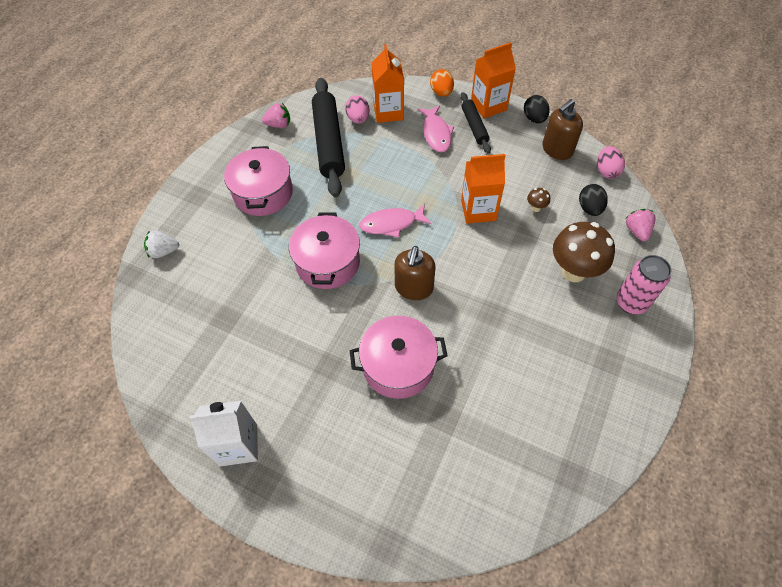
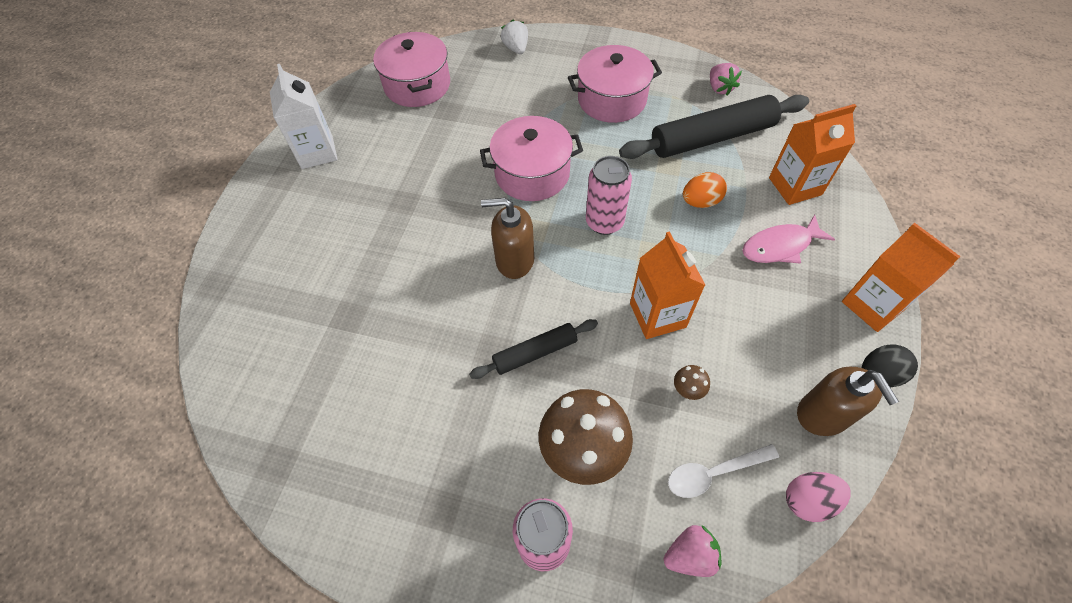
camera: 80 degrees right, 0 degrees up
(358, 119) = (766, 157): pink egg -> none
(391, 224) = (604, 222): pink fish -> pink can
(398, 366) = (409, 262): pink pot -> pink pot (417, 85)
(441, 92) = (867, 240): orange egg -> orange egg (700, 202)
(474, 126) = (818, 291): black rolling pin -> black rolling pin (535, 353)
(557, 149) = (823, 415): brown soap dispenser -> brown soap dispenser turned 150 degrees counterclockwise
(589, 208) = (713, 473): black egg -> white spoon

